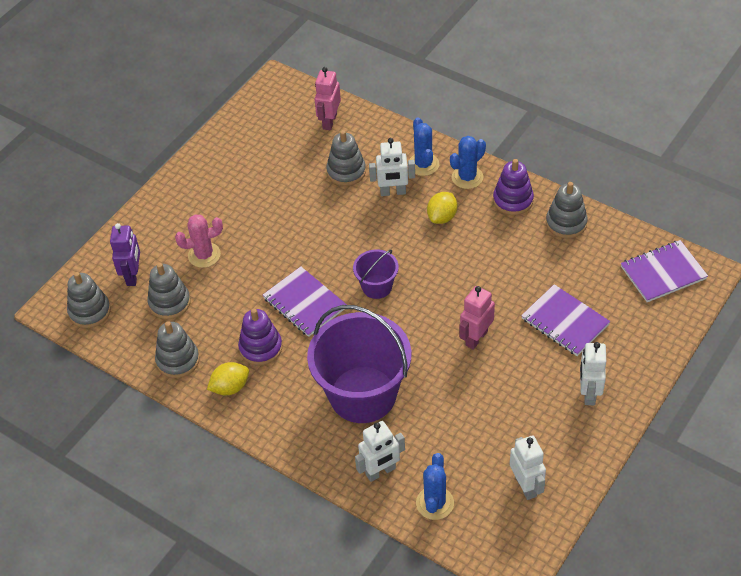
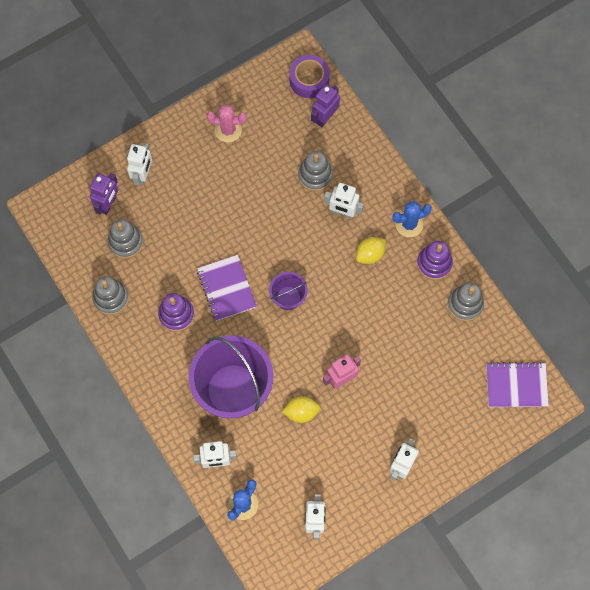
camera: 20 degrees right, 20 degrees up
(90, 311) = (63, 223): grey stacking toy -> none
(159, 236) = (143, 175): none -> white robot
(204, 255) = (169, 208): pink cactus -> pink cactus (228, 130)
(230, 387) = (139, 339): yellow lemon -> yellow lemon (301, 412)
(296, 97) = (309, 80): none -> purple tape
(329, 121) = (325, 117): pink robot -> purple robot
(423, 164) = (380, 195): blue cactus -> none
(565, 322) = (416, 395): purple notebook -> none

